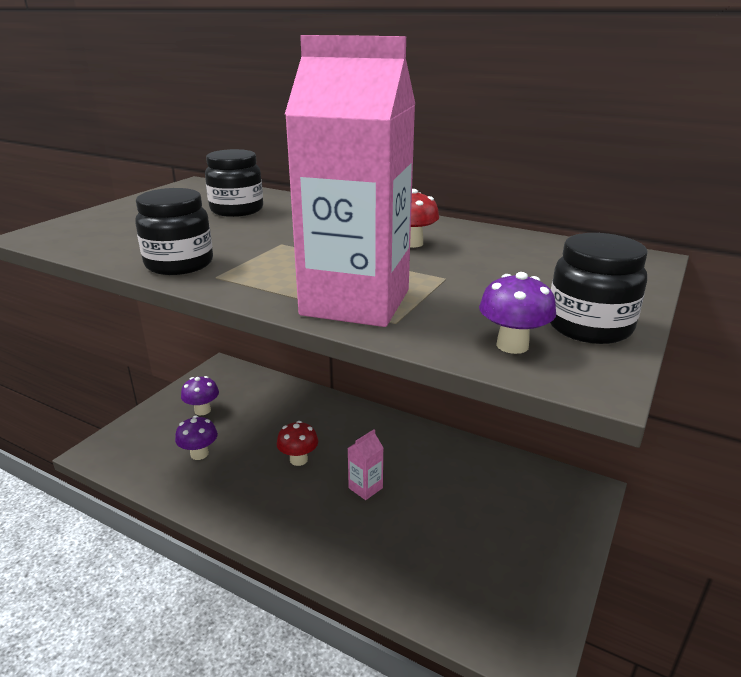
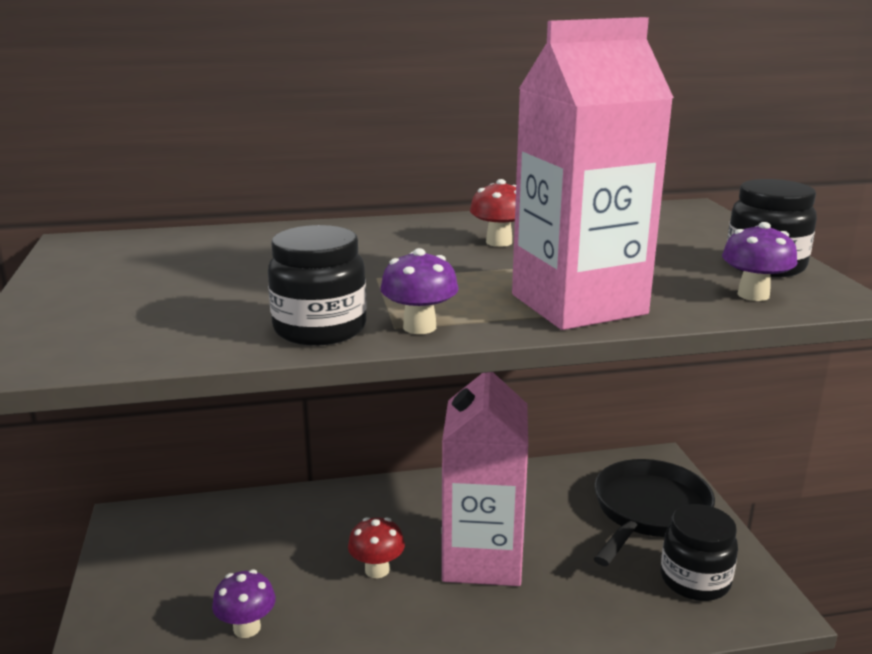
camera: 40 degrees left, 5 degrees down
(202, 410) = (177, 580): purple mushroom -> purple mushroom (419, 327)
(237, 210) = (227, 258): black jar -> black jar (695, 580)
(365, 488) = (482, 559): pink carton -> pink carton, size x2.44
(527, 522) = (648, 511): none -> black pan

